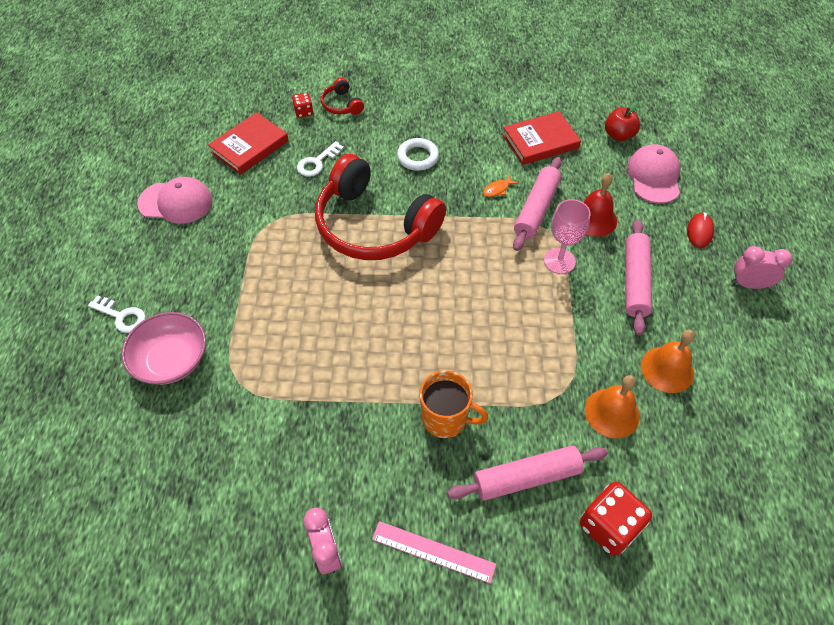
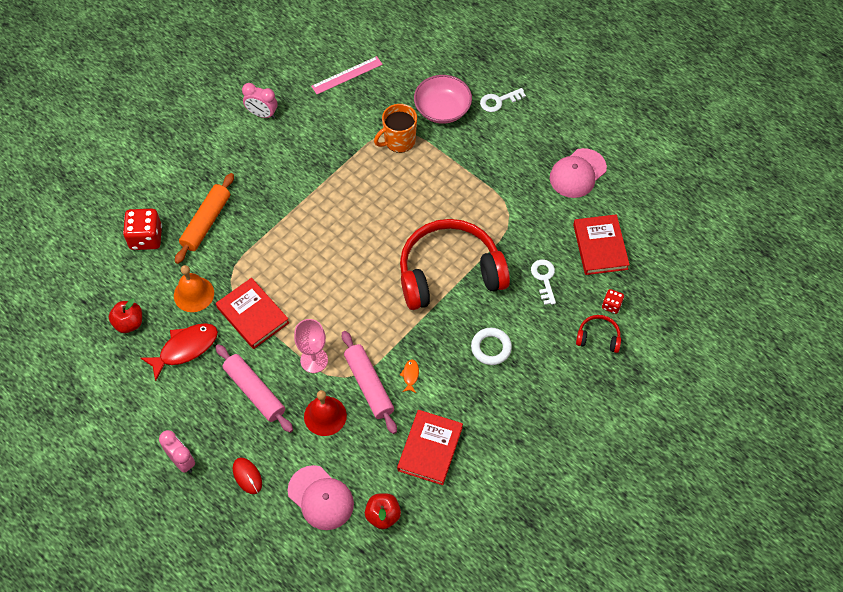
camera: 130 degrees right, 5 degrees up
(433, 551) = (216, 155): pink ruler -> pink ruler (347, 75)
(445, 418) = (275, 211): orange mug -> orange mug (399, 141)
(526, 478) = (206, 222): pink rolling pin -> orange rolling pin
(574, 341) = (252, 315): none -> red book
(667, 369) = (185, 348): orange bell -> red fish
(706, 445) = (129, 323): none -> red apple
(748, 284) = (182, 461): pink clock -> pink clock turned 90 degrees counterclockwise

